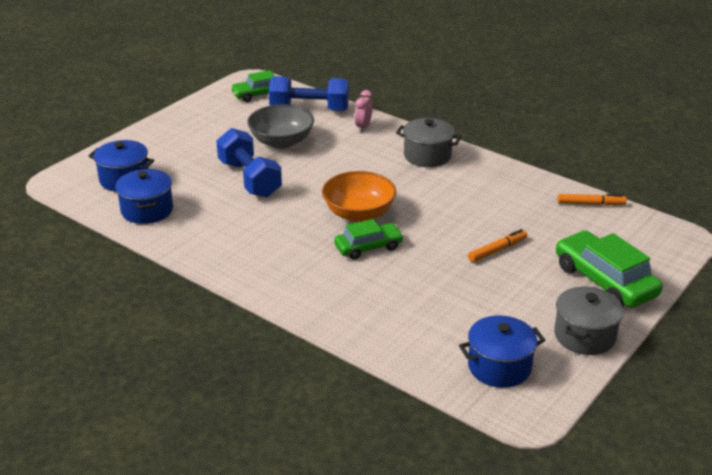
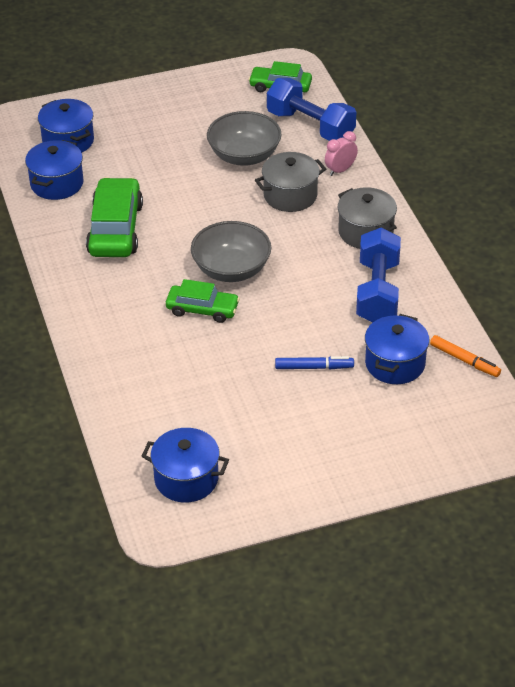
camera: 35 degrees right, 10 degrees up
(249, 179) = (174, 187): blue dumbbell -> blue dumbbell (377, 292)
(359, 213) = (231, 269): orange bowl -> grey bowl
(497, 250) = (314, 367): orange marker -> blue marker
(549, 224) = (395, 364): none -> blue pot
(584, 336) = (292, 489): grey pot -> grey pot (290, 195)
(605, 281) = (376, 447): green car -> green car (115, 229)

